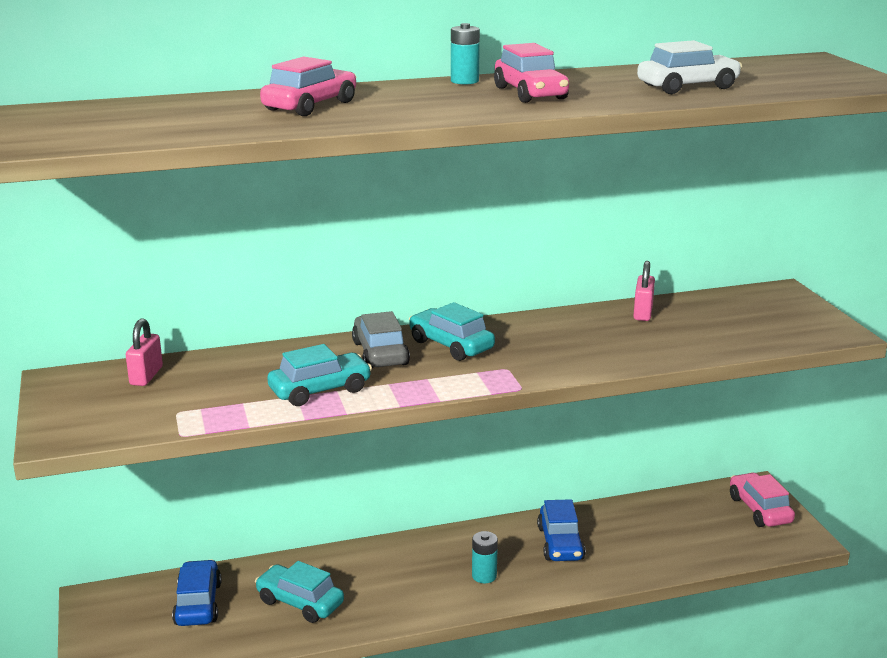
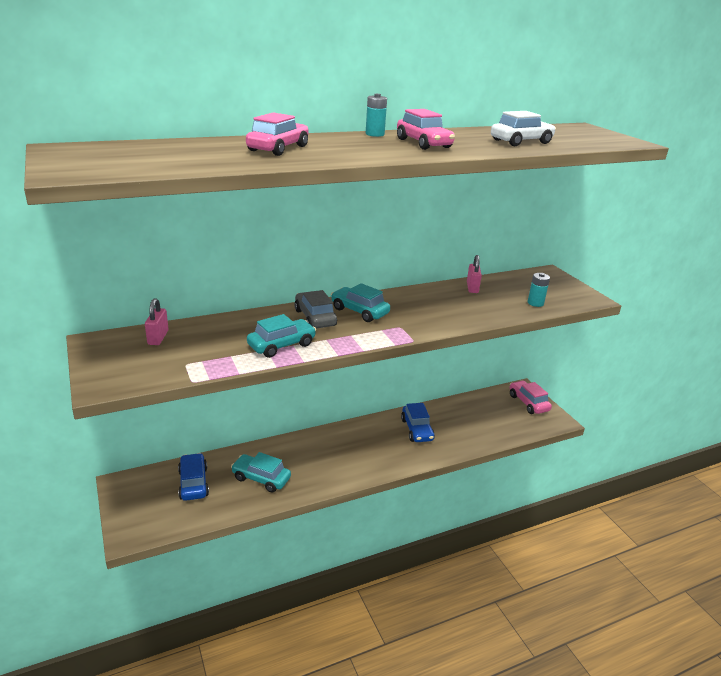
camera: 10 degrees left, 5 degrees up
(484, 576) = (375, 454): turquoise battery -> turquoise battery (535, 303)

